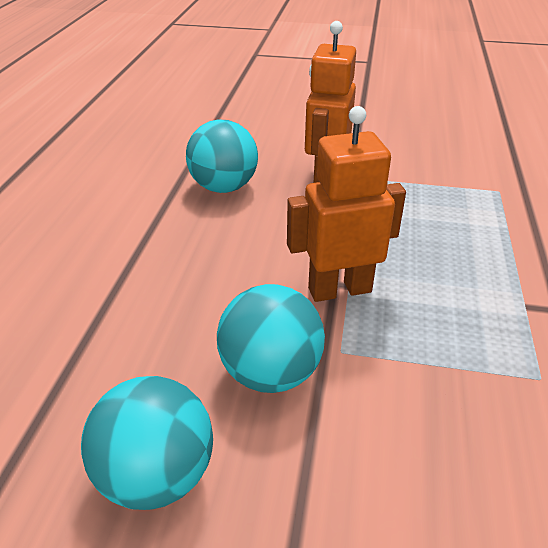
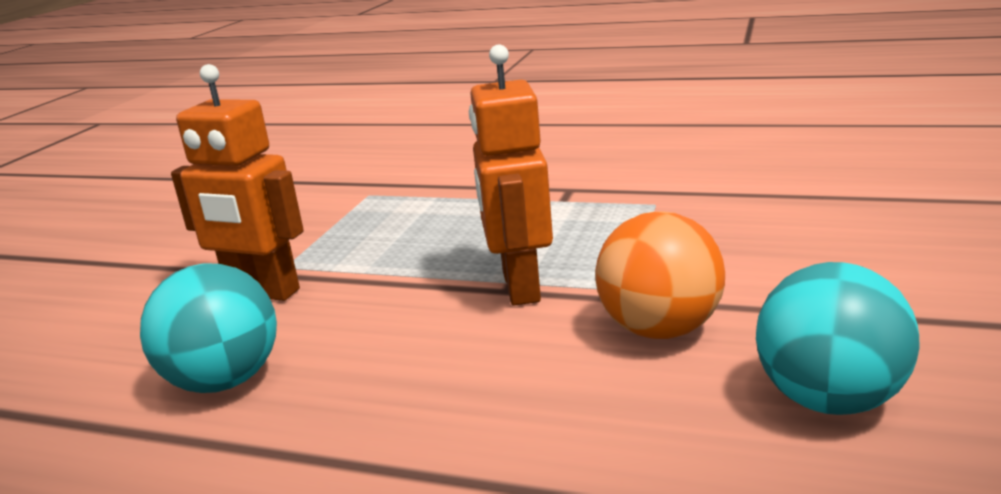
camera: 80 degrees left, 15 degrees down
(270, 373) = (660, 329): turquoise ball -> orange ball

